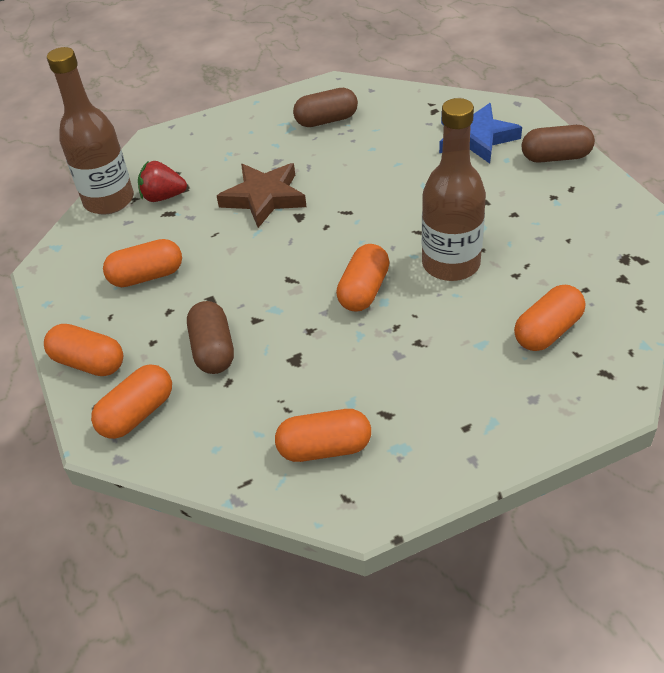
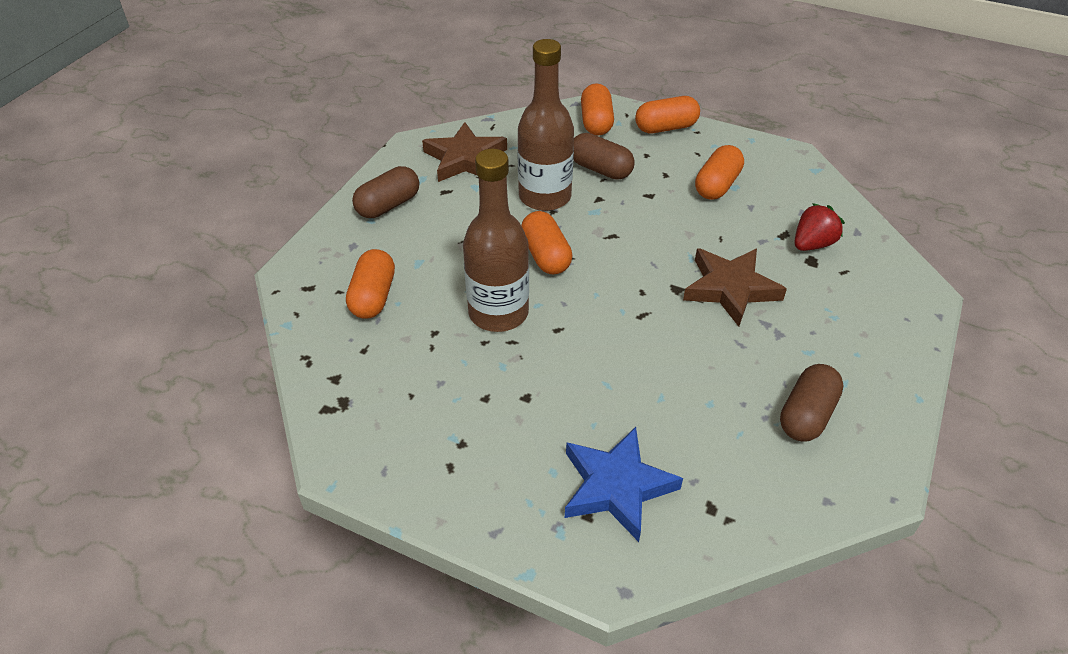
camera: 135 degrees right, 0 degrees up
(109, 201) = (847, 218): brown bottle -> brown bottle (545, 197)
(325, 448) = (465, 159): orange capsule -> brown star
(555, 157) = (500, 508): brown capsule -> brown capsule (388, 205)

